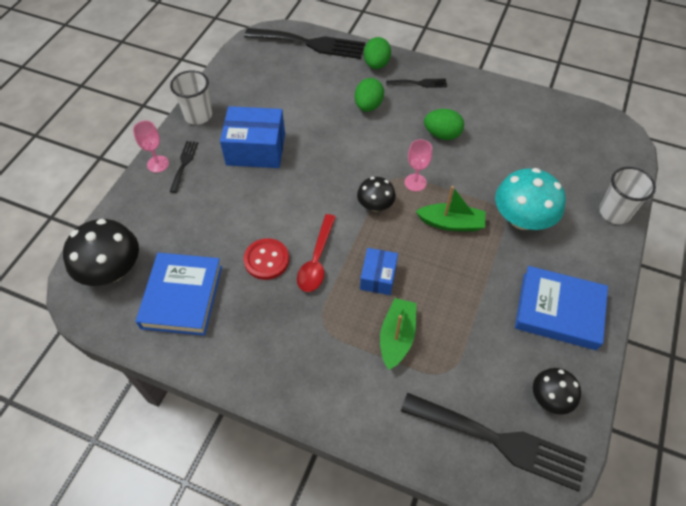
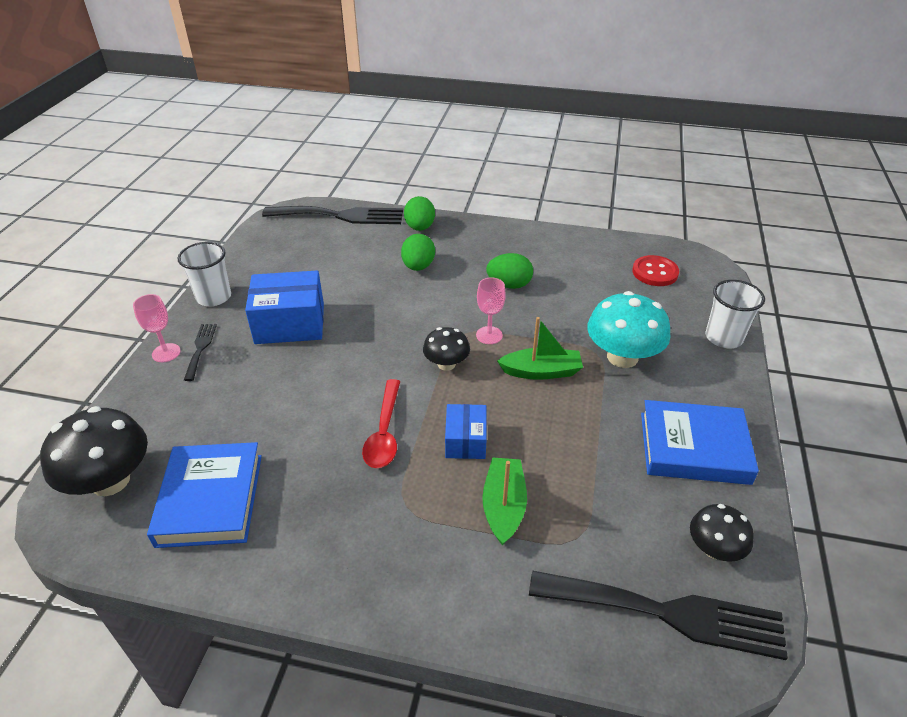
camera: 10 degrees left, 15 degrees down
(266, 260) = (319, 440): red button -> red button (655, 272)
(419, 83) = (472, 240): black fork -> none

